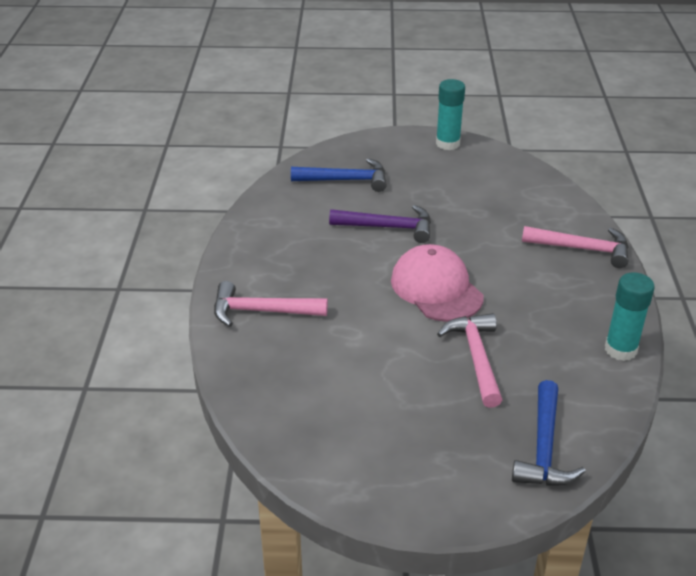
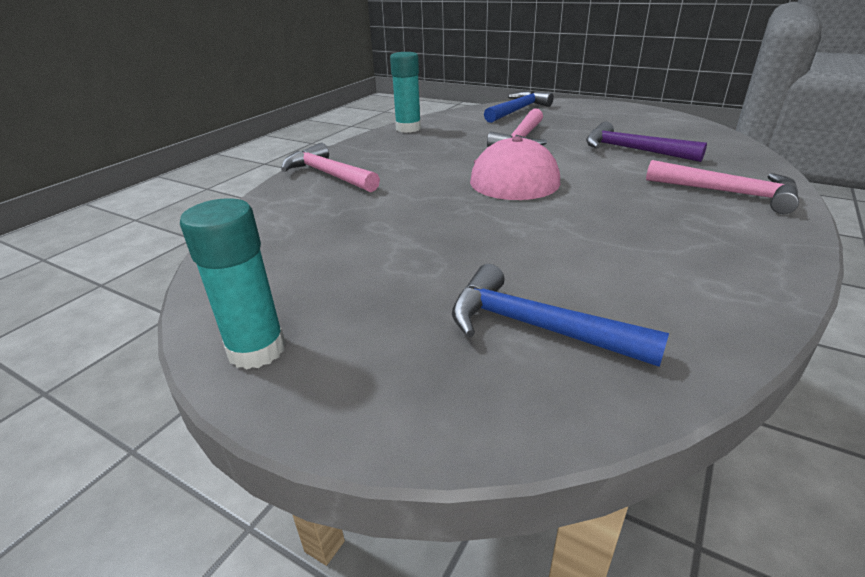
camera: 150 degrees left, 5 degrees down
(388, 227) = (517, 236): purple hammer -> purple hammer (632, 150)

